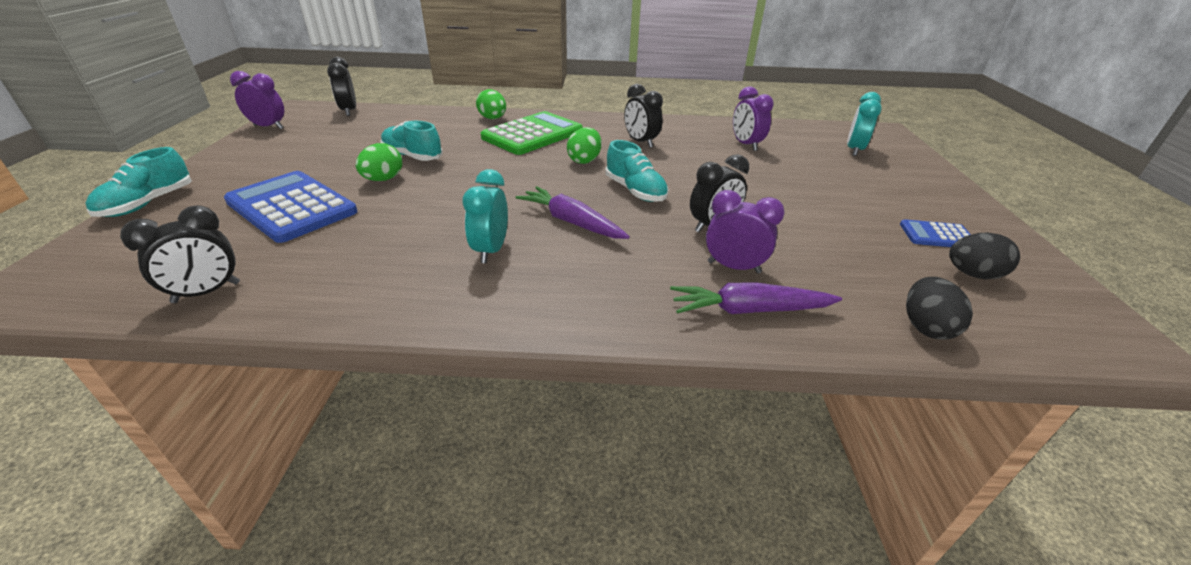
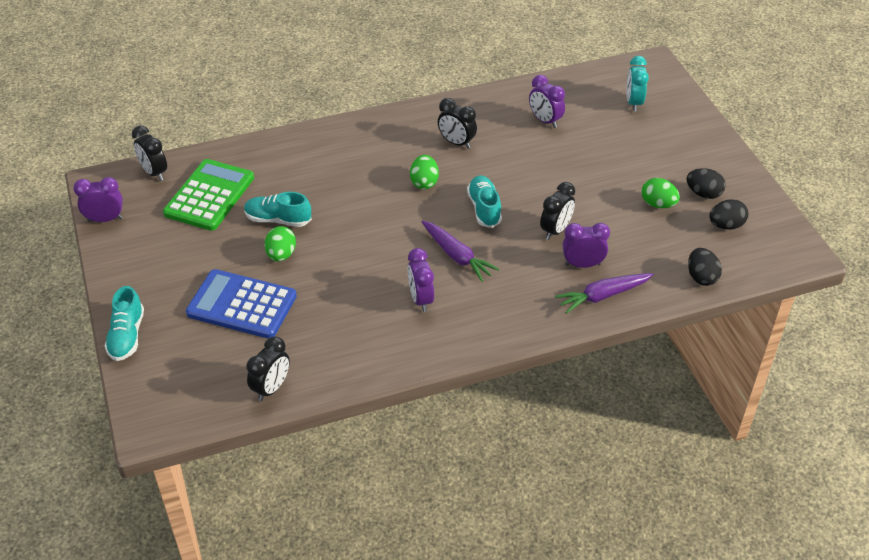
camera: 20 degrees left, 10 degrees up
(491, 250) = (421, 299): turquoise clock -> purple clock
(493, 118) = (302, 144): green egg -> green egg (658, 204)
(532, 134) = (357, 158): green calculator -> green calculator (209, 195)
(571, 222) = (457, 256): purple carrot -> purple carrot turned 150 degrees counterclockwise
(635, 191) = (484, 208): turquoise shoe -> turquoise shoe turned 135 degrees counterclockwise
(937, 235) = (703, 194): blue calculator -> black egg

